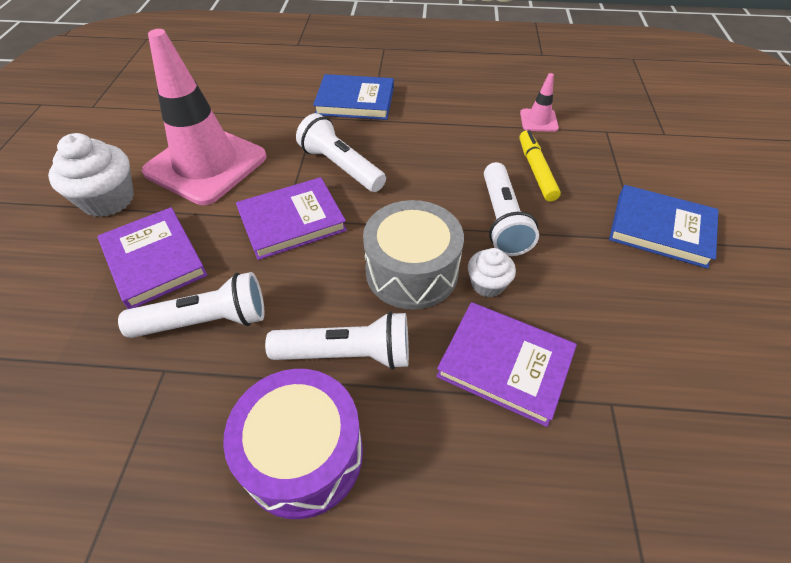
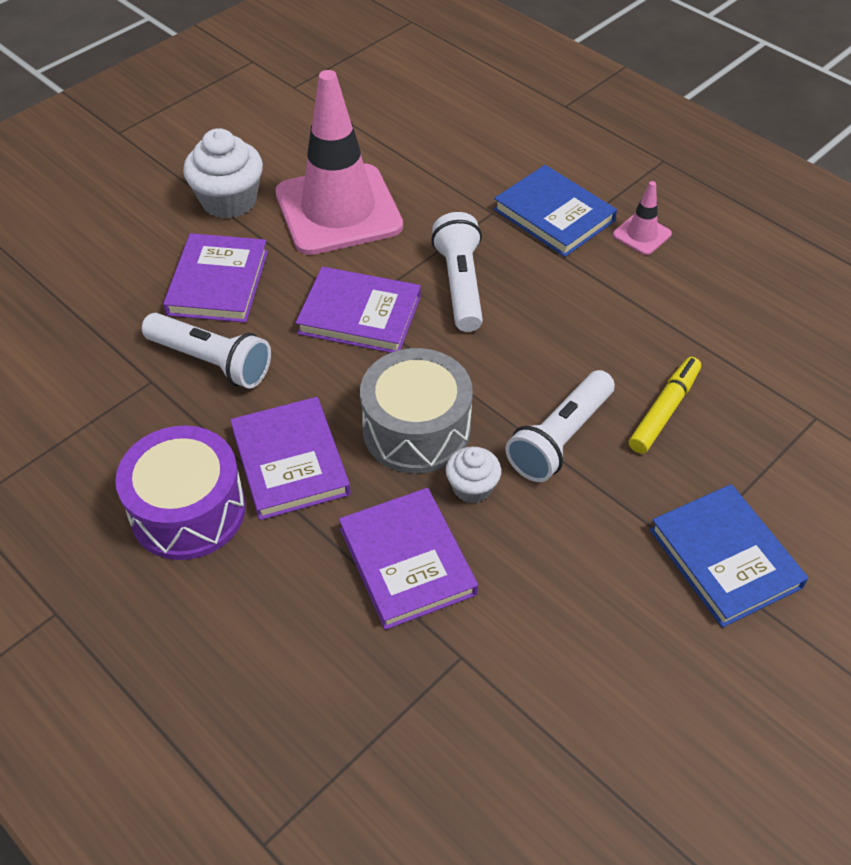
camera: 40 degrees right, 0 degrees up
(347, 354) = (290, 462): white flashlight -> purple book
(538, 120) = (744, 356): pink traffic cone -> pink traffic cone (641, 234)

